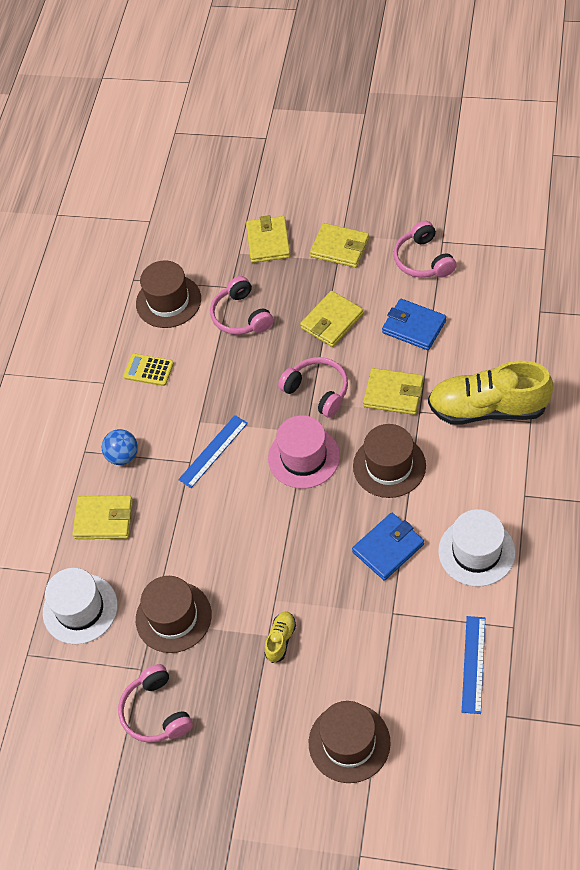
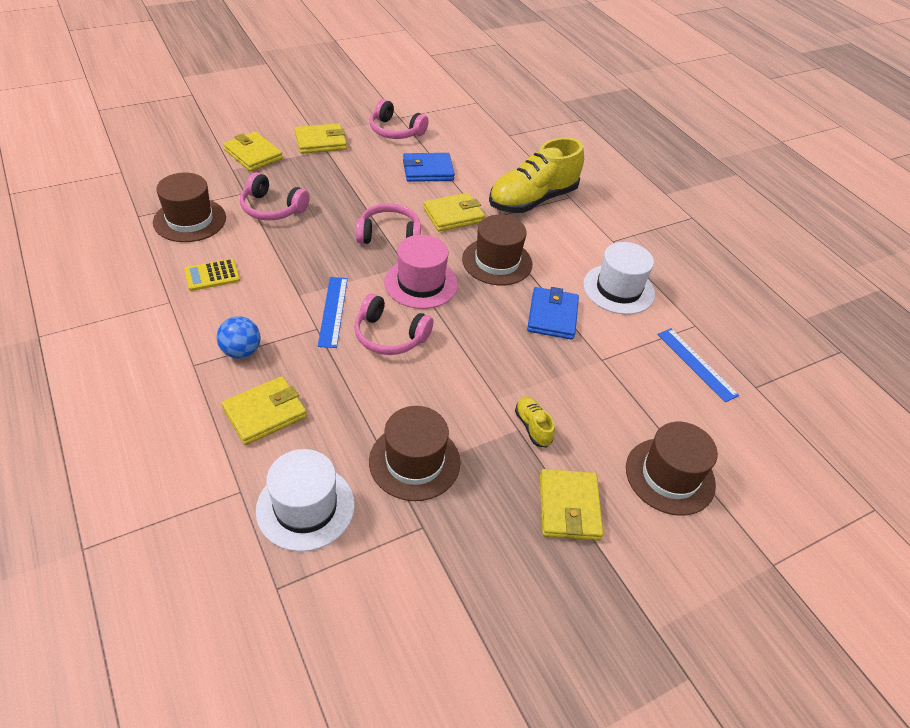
camera: 50 degrees left, 10 degrees down
(156, 712) = (474, 558): pink headphones -> pink headphones (389, 336)
(332, 321) = (358, 187): yellow wallet -> yellow wallet (569, 507)

